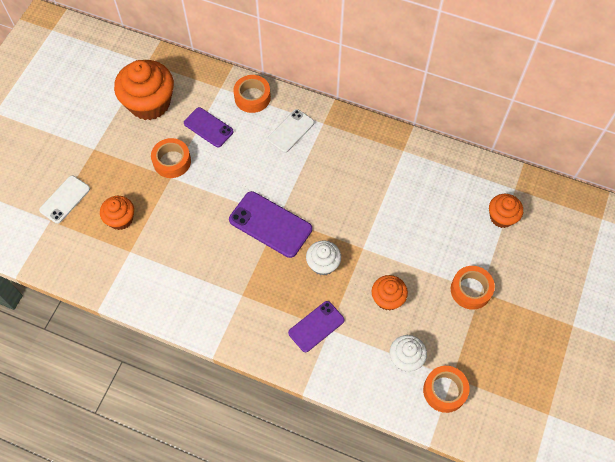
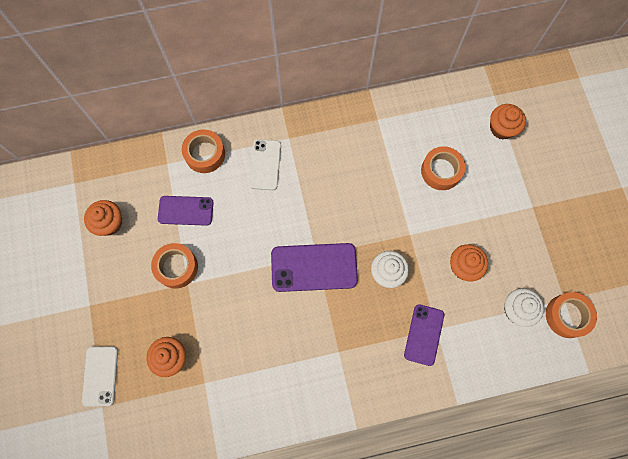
camera: 35 degrees left, 10 degrees up
(149, 103) = (109, 223): orange cupcake -> orange cupcake, size x0.55
(470, 290) = (524, 211): orange tape -> orange tape (441, 171)

